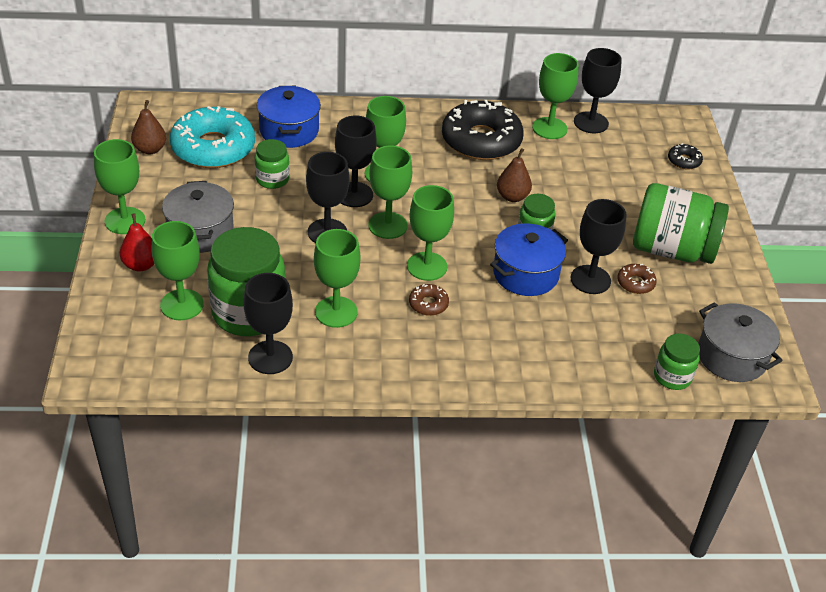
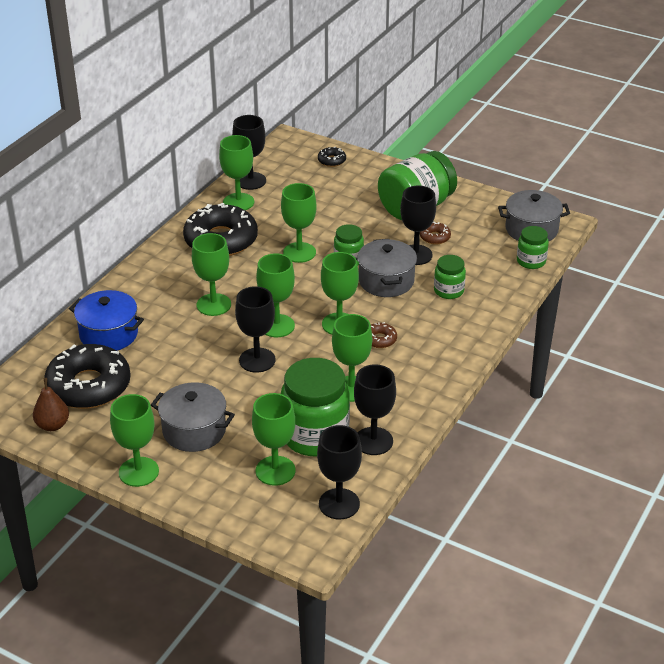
camera: 55 degrees left, 5 degrees down
(141, 265) = (206, 480): red pear -> none
(213, 148) = (89, 386): turquoise donut -> black donut
(272, 179) = (164, 366): green jar -> green jar (448, 291)
(354, 194) = (225, 329): black goblet -> black goblet (339, 504)
(512, 197) = (299, 252): brown pear -> green goblet
(525, 274) = (386, 281): blue pot -> grey pot

